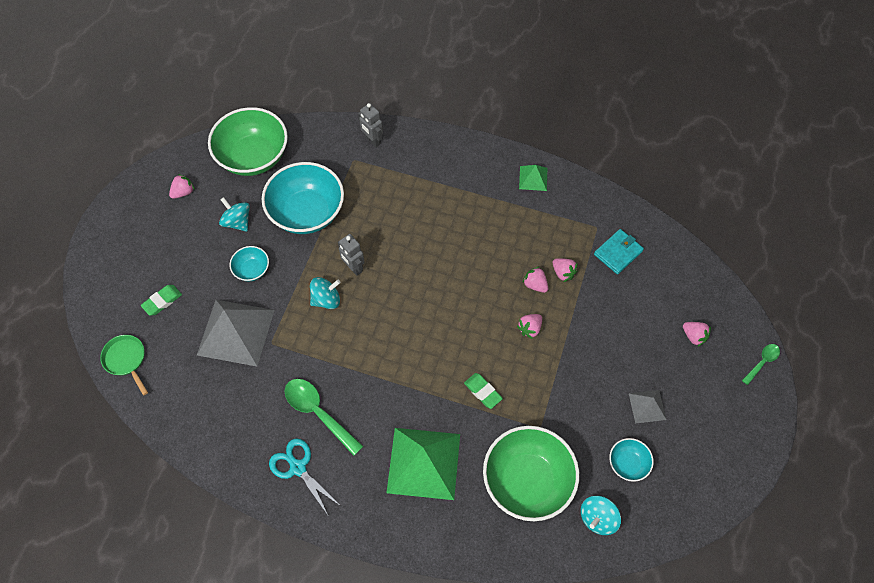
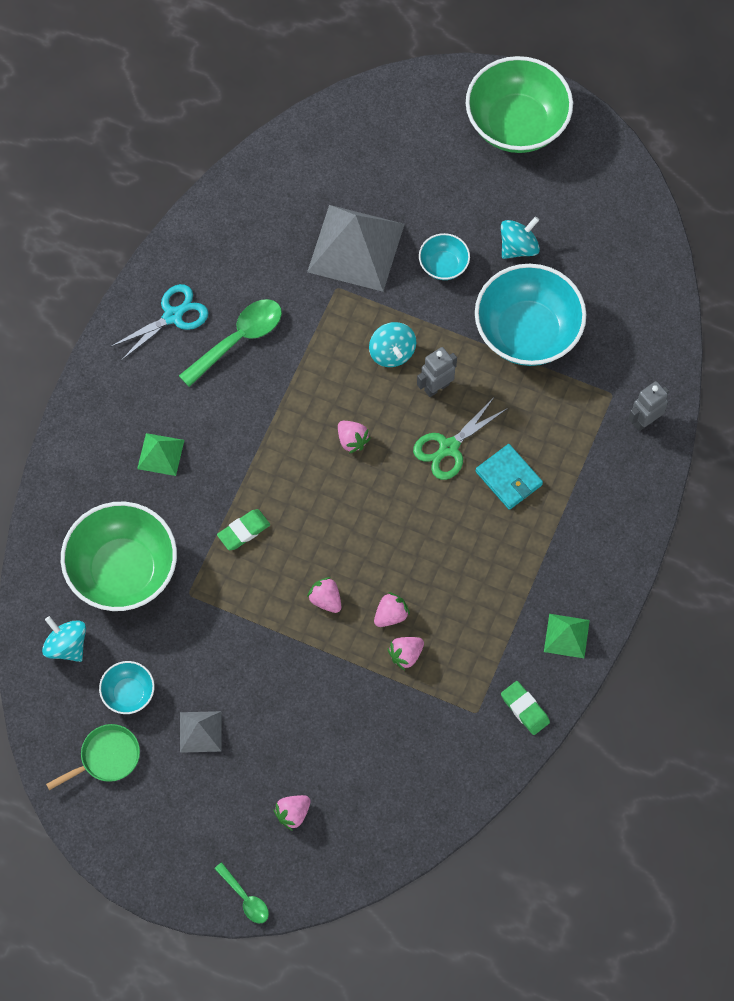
camera: 95 degrees right, 5 degrees up
(126, 360) = (330, 129): green pan -> green pan (106, 757)
(162, 301) = (407, 164): green eraser -> green eraser (524, 709)
(183, 192) = (570, 181): pink strawberry -> pink strawberry (352, 440)
(253, 157) = (624, 265): green bowl -> green bowl (516, 124)
(401, 256) = (449, 447): none -> green scissors
(423, 463) = (161, 454): green pyramid -> green pyramid, size x0.48
(618, 253) = (432, 735): turquoise wallet -> turquoise wallet (509, 478)

